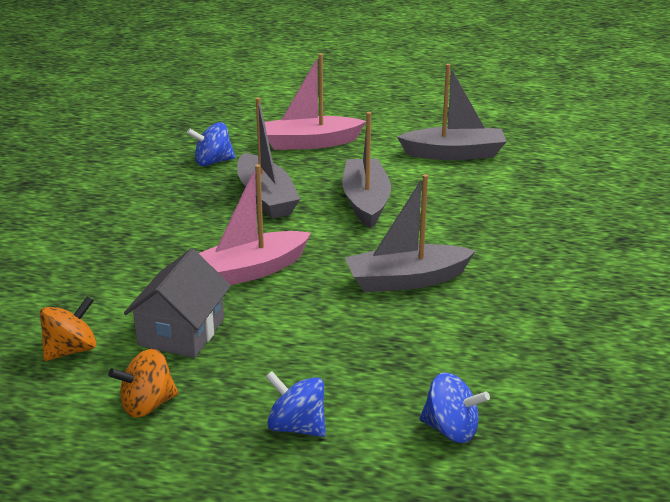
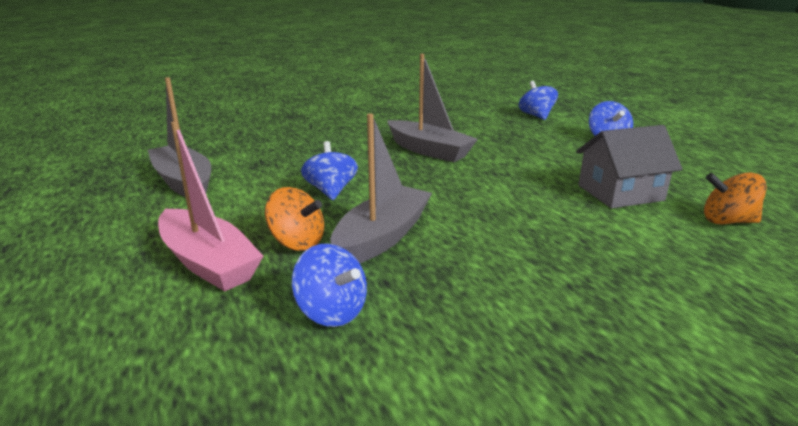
camera: 125 degrees left, 5 degrees down
(147, 405) = (689, 175): orange spinning top -> orange spinning top (297, 242)
(249, 271) = (511, 198): pink boat -> none
(366, 202) = (331, 191): grey boat -> blue spinning top

